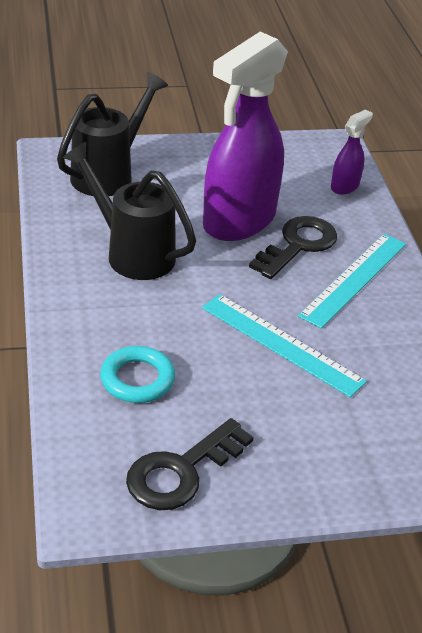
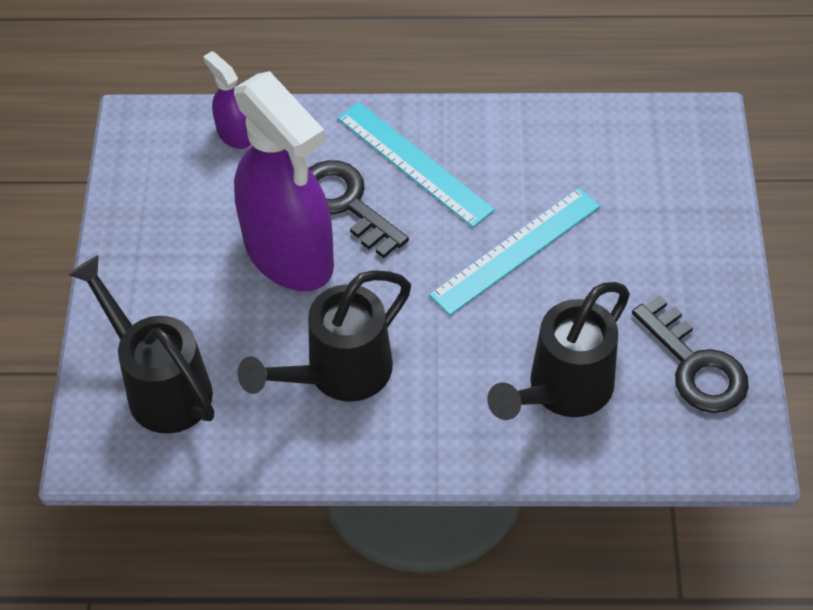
camera: 75 degrees left, 15 degrees up
(137, 379) = (562, 390): turquoise ring -> black watering can

